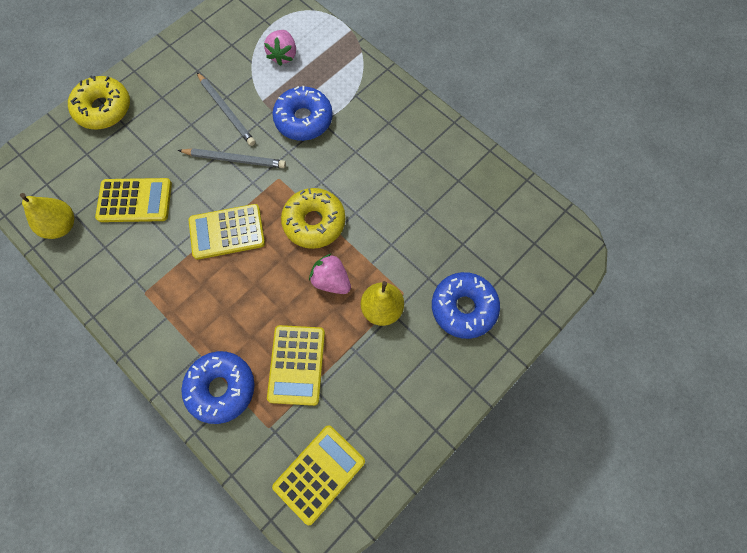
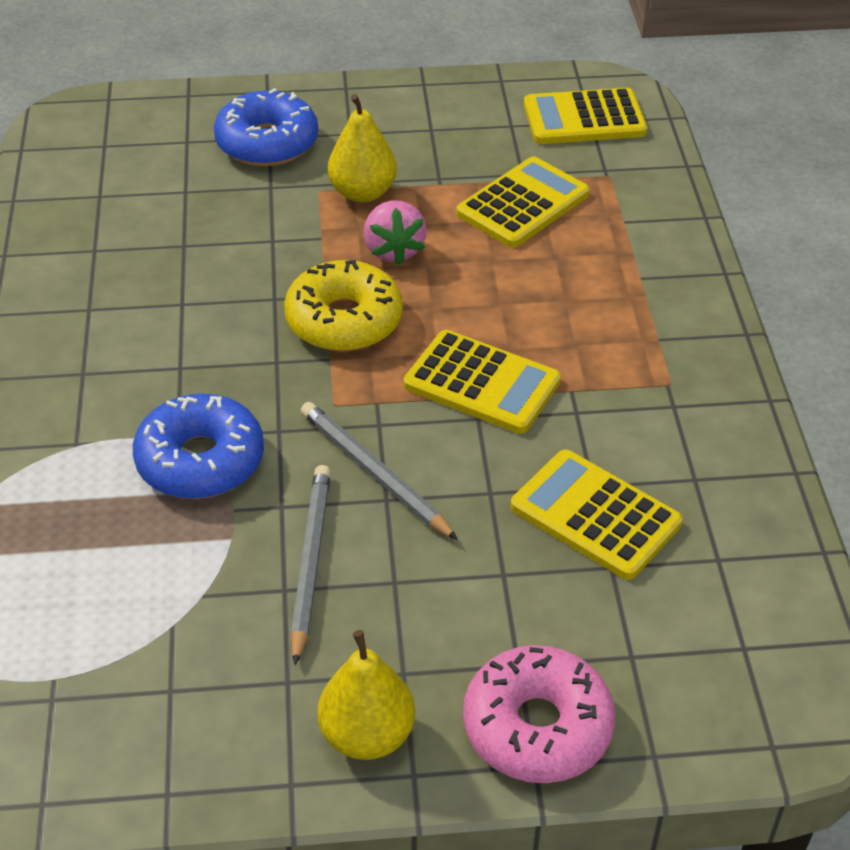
camera: 140 degrees left, 25 degrees down
(61, 226) = (752, 554): yellow pear -> yellow pear (367, 735)
(104, 109) = (537, 727): yellow donut -> pink donut
(221, 388) = (638, 234): blue donut -> none
(283, 55) = (105, 594): pink strawberry -> none

